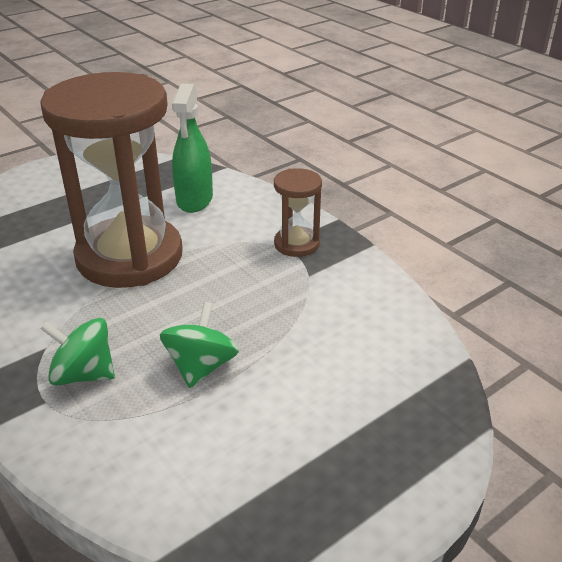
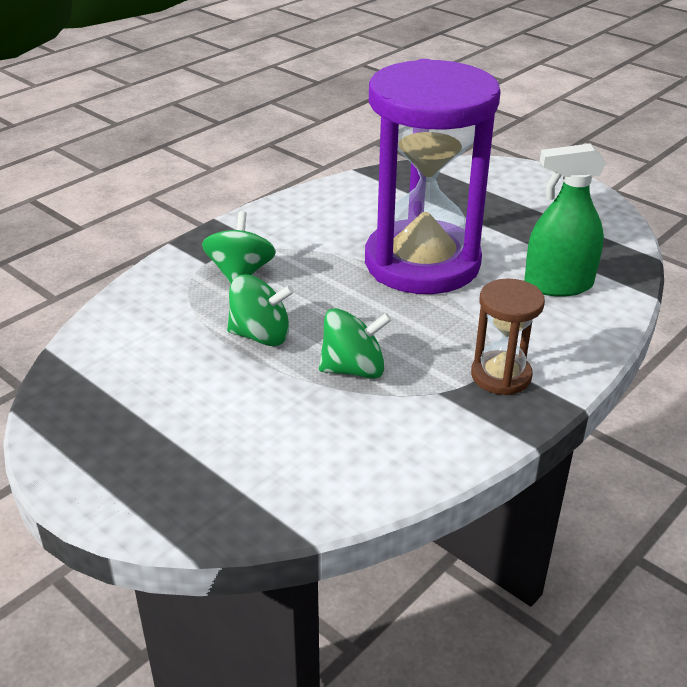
camera: 80 degrees right, 0 degrees up
(129, 256) = (422, 263): brown hourglass -> purple hourglass
(269, 314) = (353, 369): none -> green spinning top

